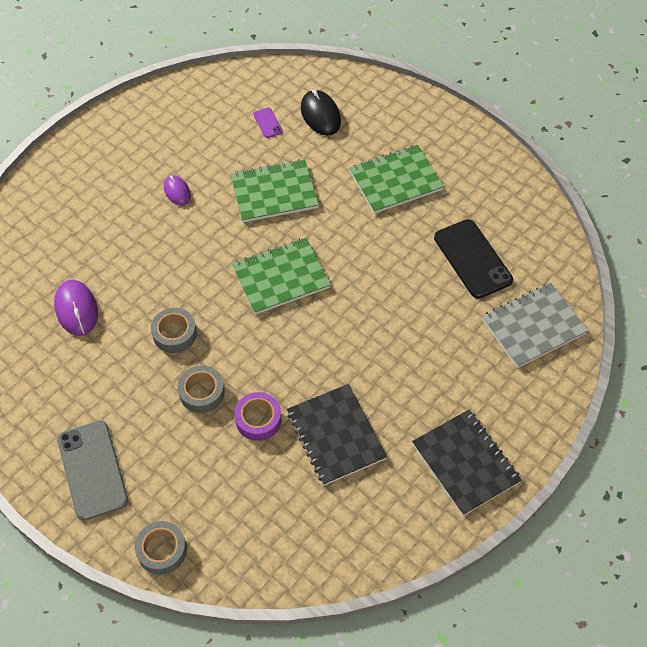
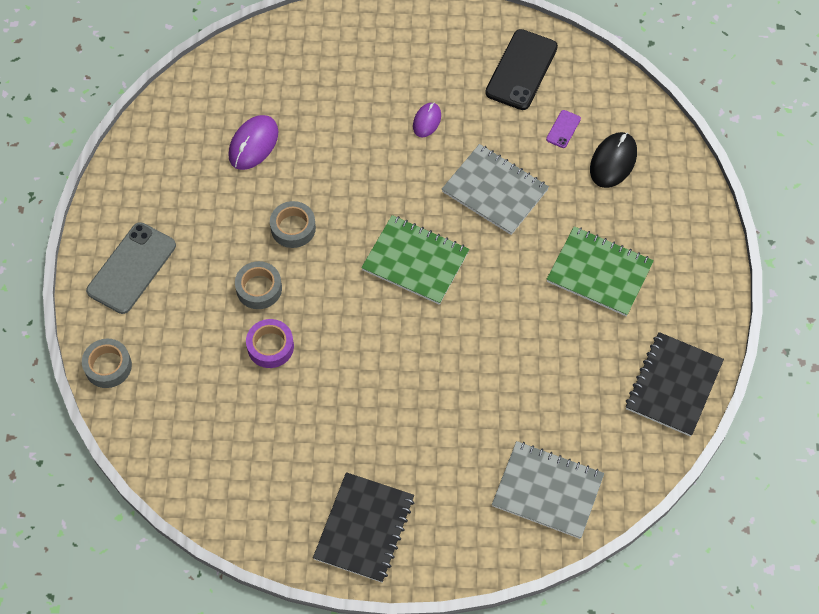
camera: 50 degrees right, 5 degrees up
(274, 192) = (495, 191): green notebook -> grey notebook
(336, 435) = (305, 413): black notebook -> black notebook (673, 385)
(472, 259) = (573, 393): black phone -> black phone (521, 70)

